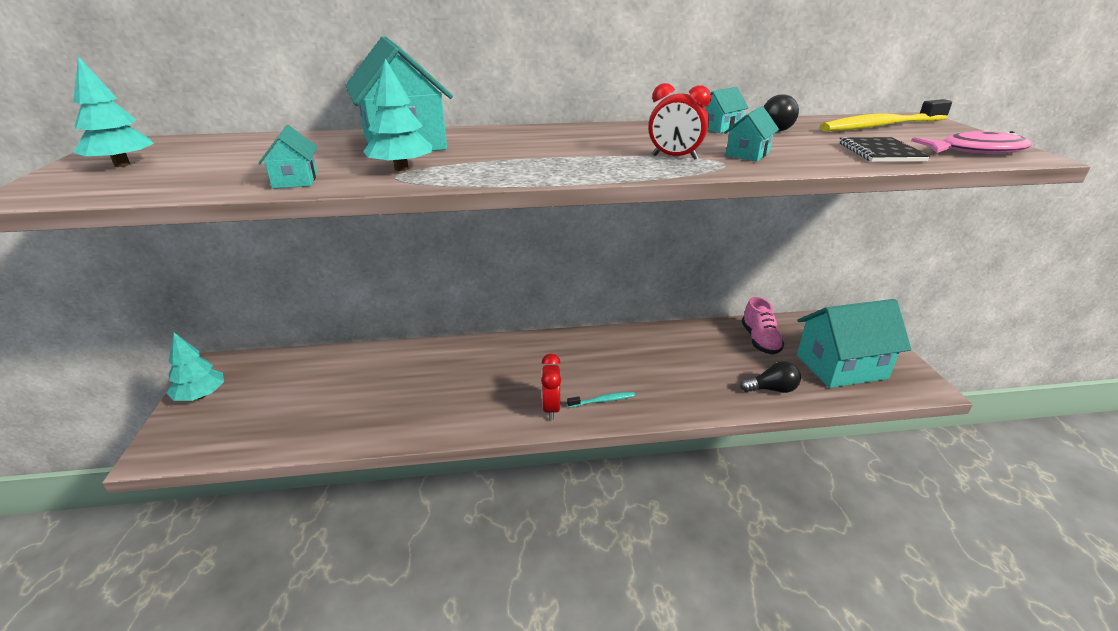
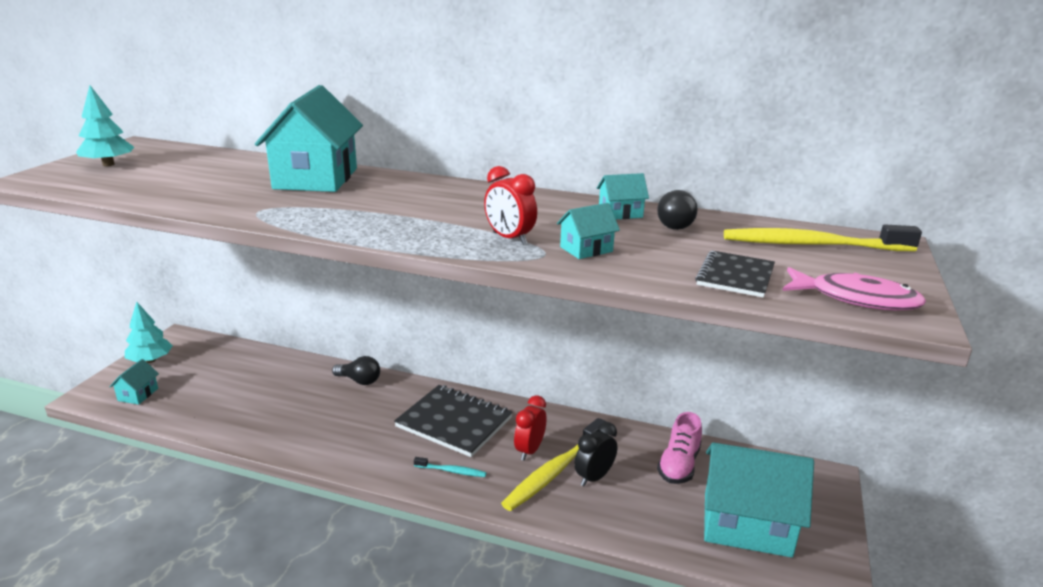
camera: 25 degrees right, 5 degrees down
(295, 180) = (189, 200): turquoise house -> turquoise house (138, 394)
(401, 168) = (273, 204): turquoise tree -> none
(551, 408) = (398, 462): red clock -> red clock (529, 450)
(566, 361) = (454, 422): none -> black notebook
(681, 374) = (554, 472): none -> yellow toothbrush
(713, 369) = (594, 477): none -> black clock
(772, 389) = (636, 520): black light bulb -> black light bulb (359, 380)

